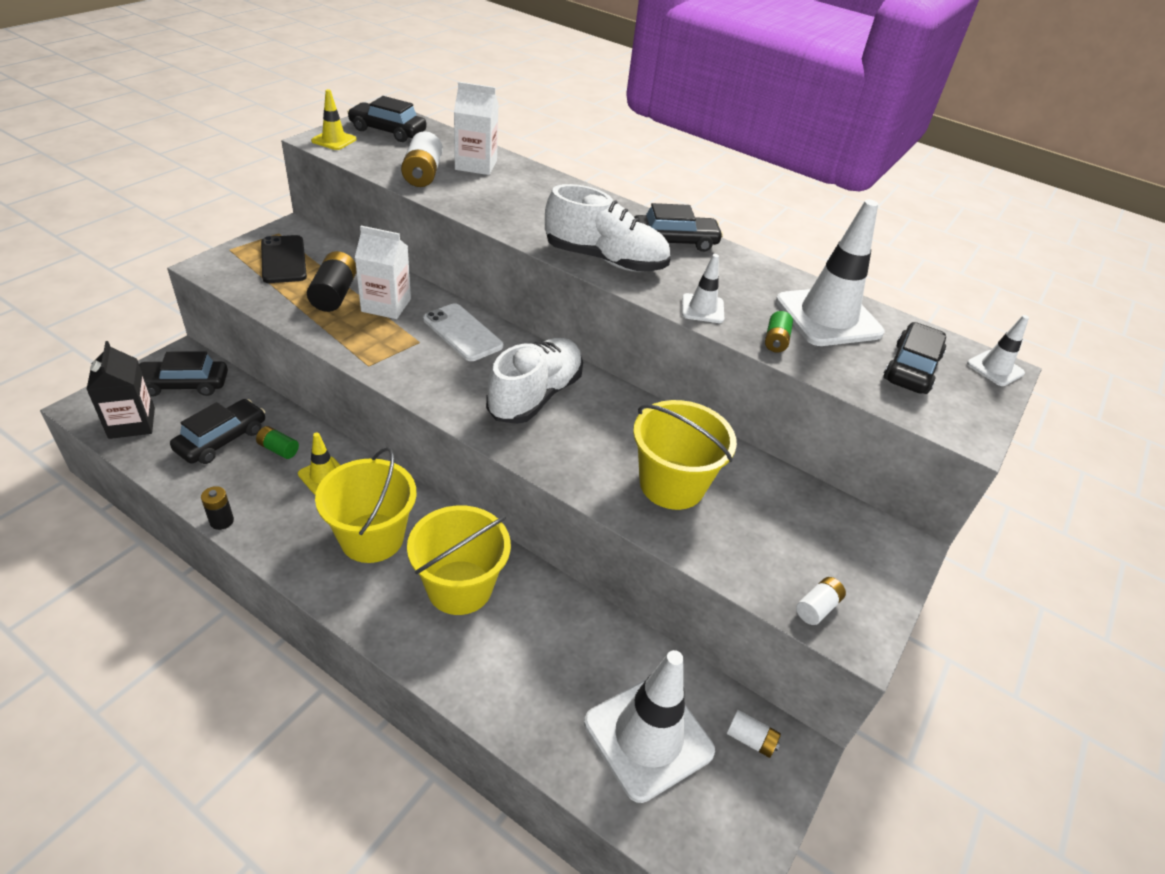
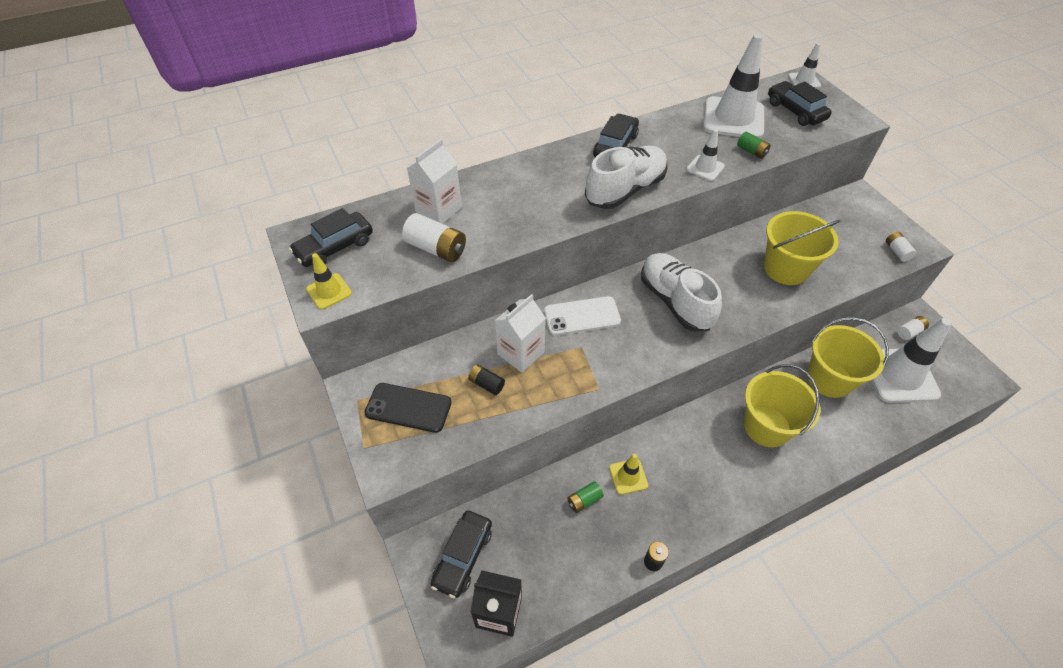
camera: 55 degrees left, 10 degrees up
(222, 440) = (554, 540): black car -> none
(334, 294) = (486, 384): black battery -> black battery, size x0.58
(372, 538) = (705, 463): yellow bucket -> yellow bucket (829, 379)

